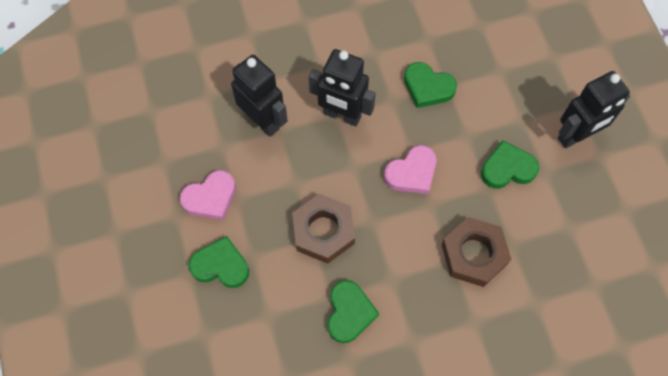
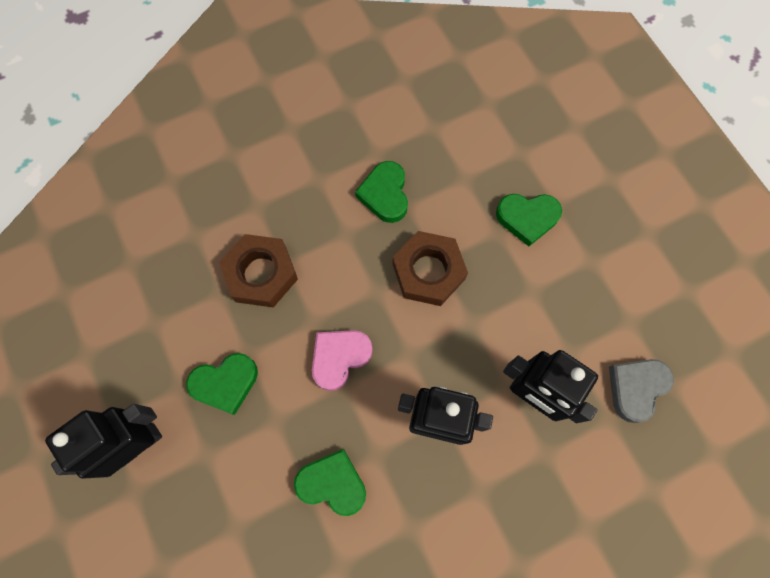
camera: 170 degrees right, 5 degrees up
(180, 113) = (636, 388): none -> grey heart
(210, 198) = (562, 288): pink heart -> none

